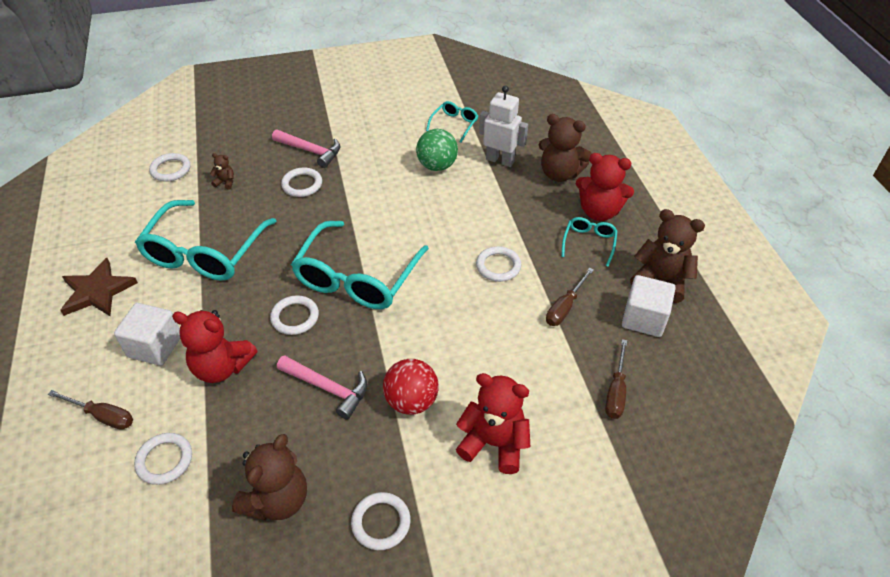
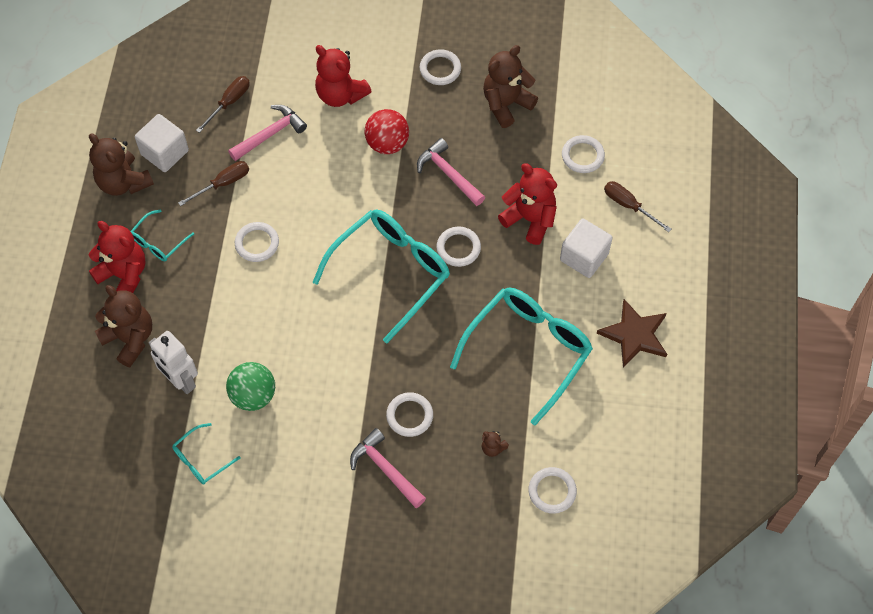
camera: 160 degrees left, 15 degrees up
(548, 370) = (270, 134): none -> pink hammer

